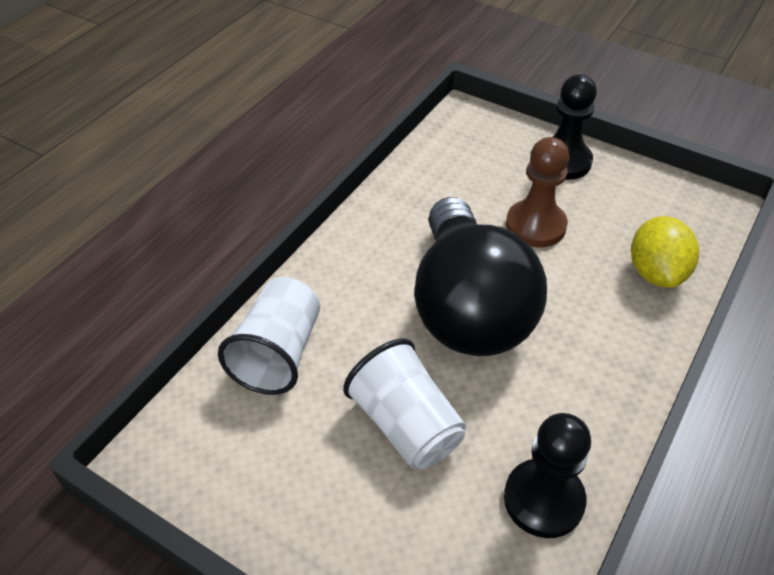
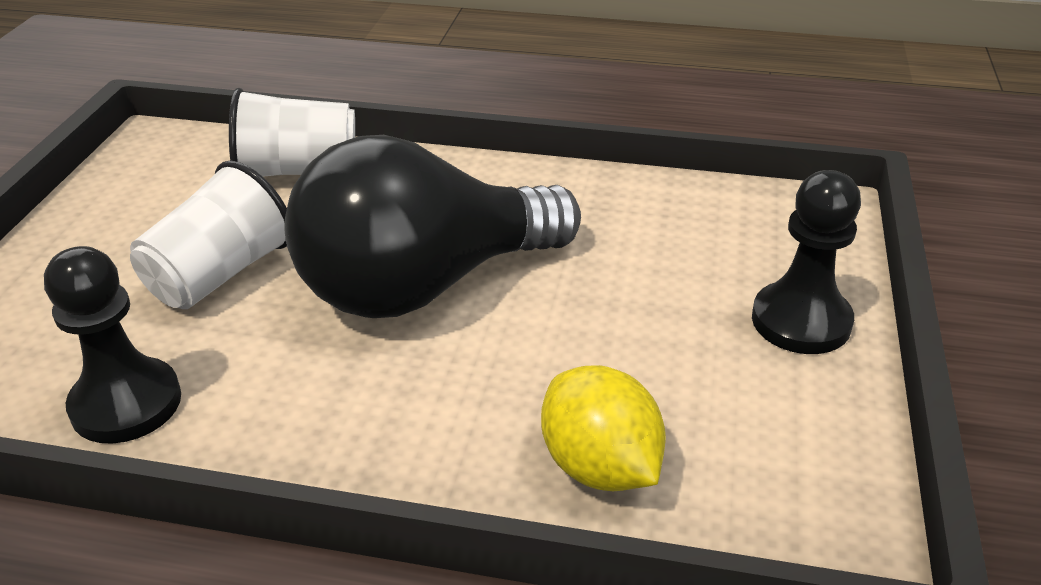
camera: 70 degrees right, 10 degrees down
(535, 226) = (624, 317): brown pawn -> none
(656, 272) = (600, 466): yellow lemon -> yellow lemon turned 75 degrees clockwise

